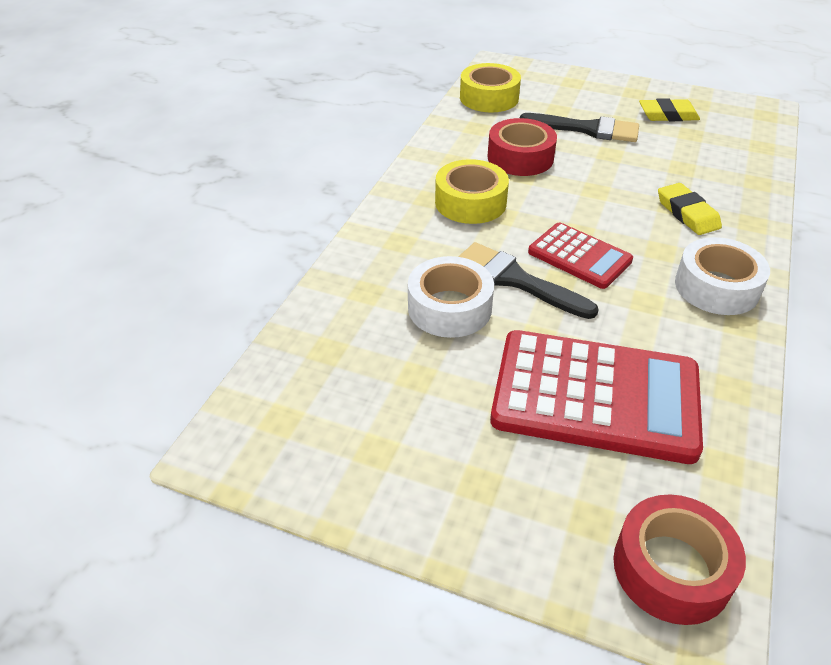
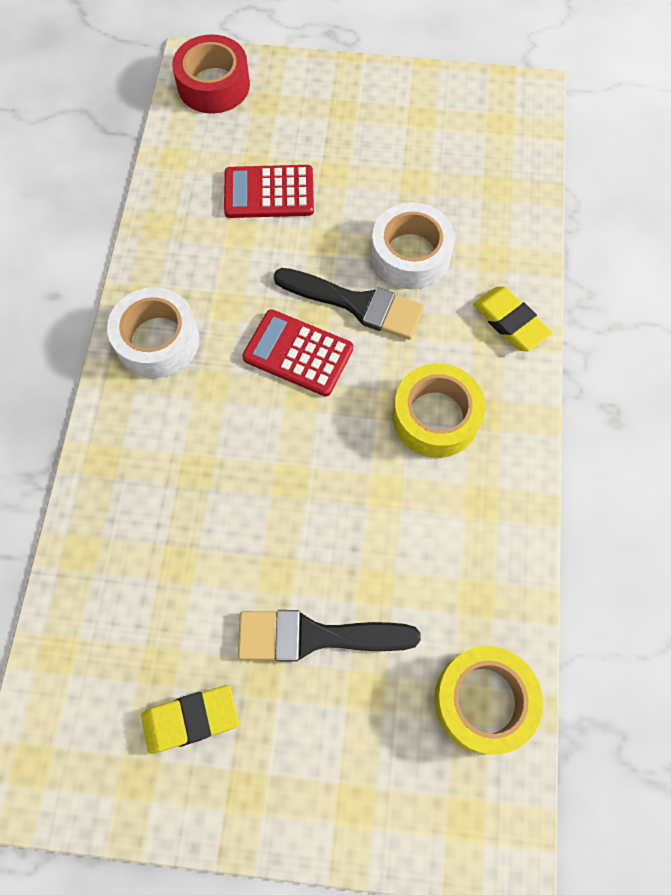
camera: 165 degrees right, 25 degrees up
(520, 157) = (397, 531): red tape -> none
(595, 396) = (269, 193): red calculator -> red calculator, size x0.55
(687, 213) = (178, 459): yellow eraser -> yellow eraser (510, 322)

